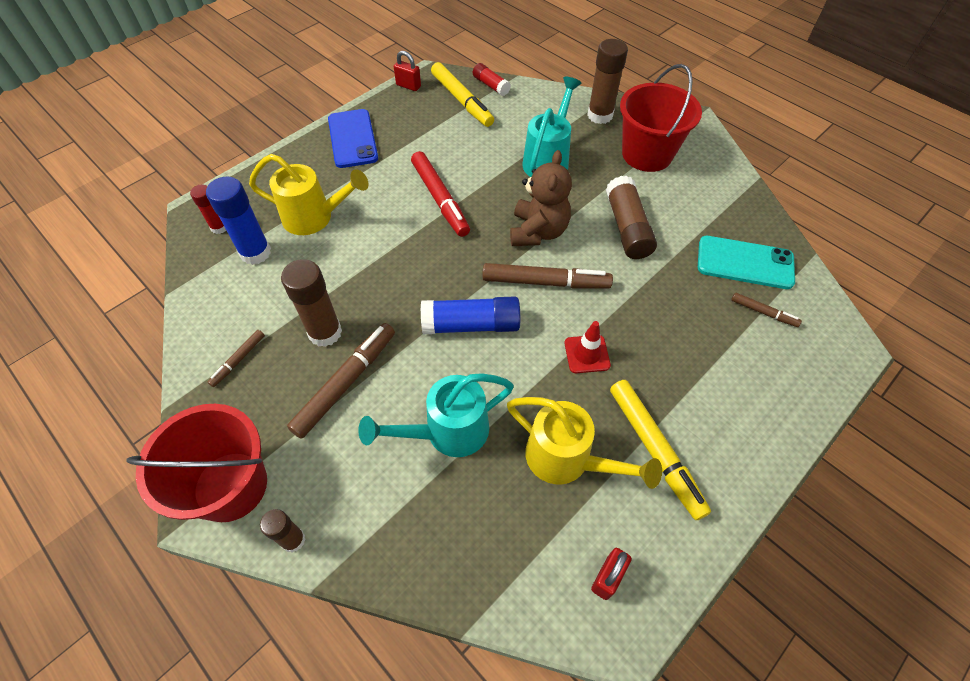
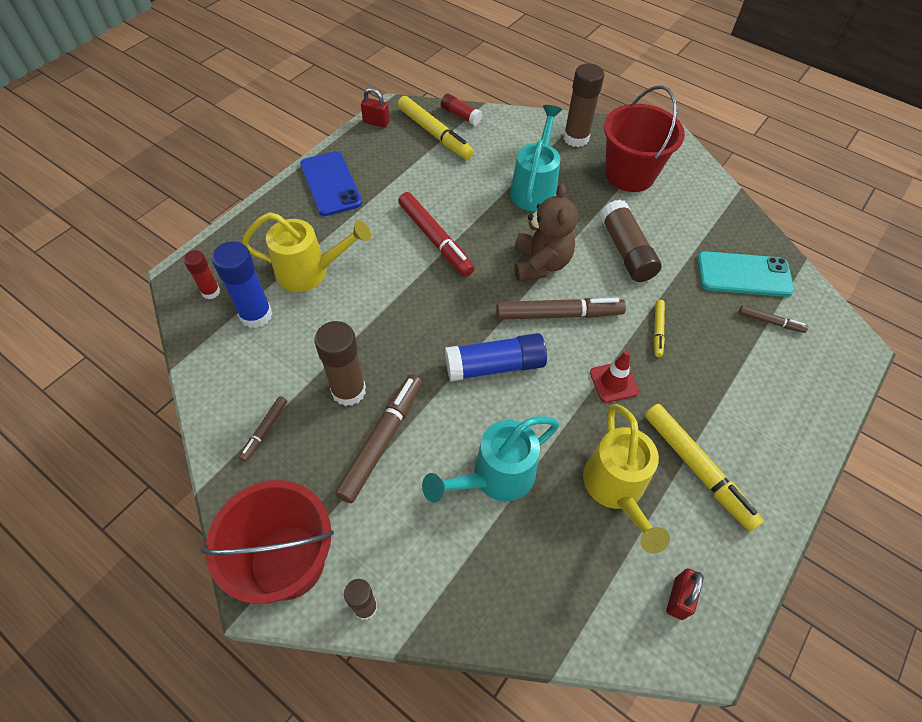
camera: 10 degrees left, 0 degrees up
(566, 459) = (616, 489): yellow watering can -> yellow watering can turned 60 degrees clockwise
(643, 308) = (657, 330): none -> yellow marker

